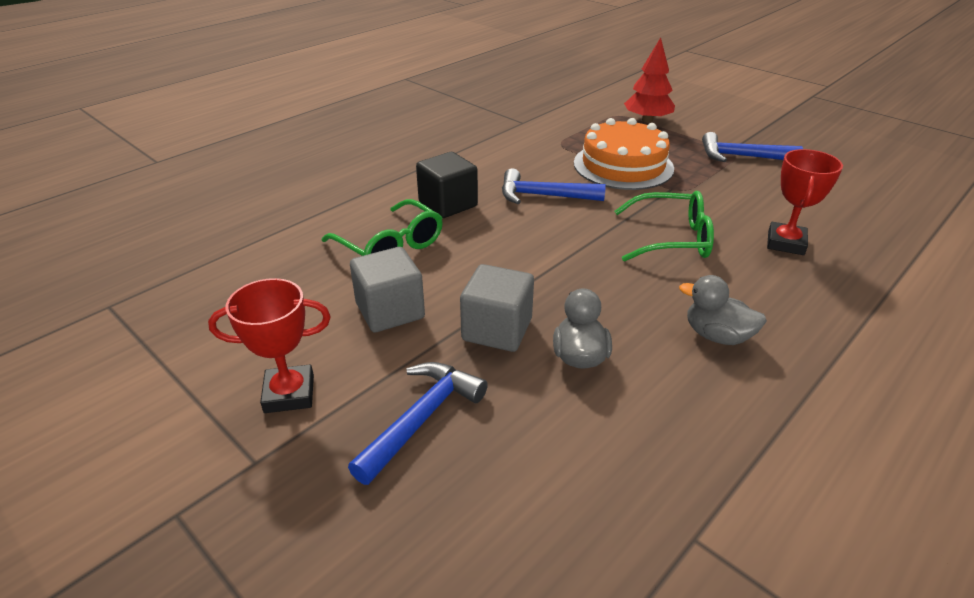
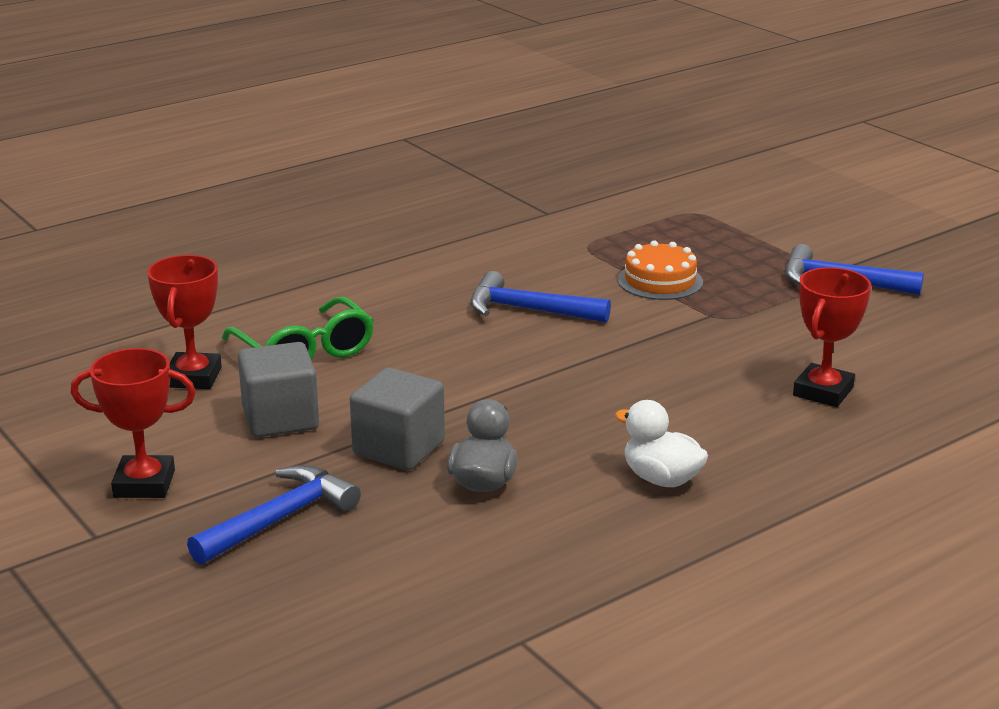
camera: 10 degrees right, 10 degrees down
(307, 278) = (193, 377): none -> red trophy
(448, 204) = (396, 310): black cube -> none
(623, 165) = (660, 281): orange cake -> orange cake, size x0.61
(647, 120) = (732, 223): red tree -> none
(671, 238) = (671, 374): green glasses -> none
(717, 336) = (661, 479): grey duck -> white duck

